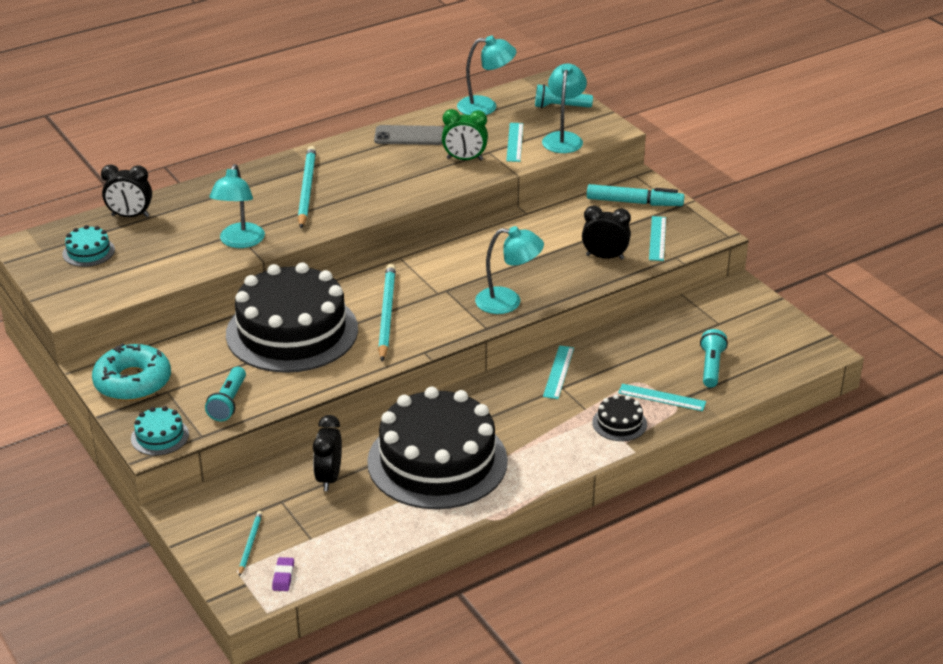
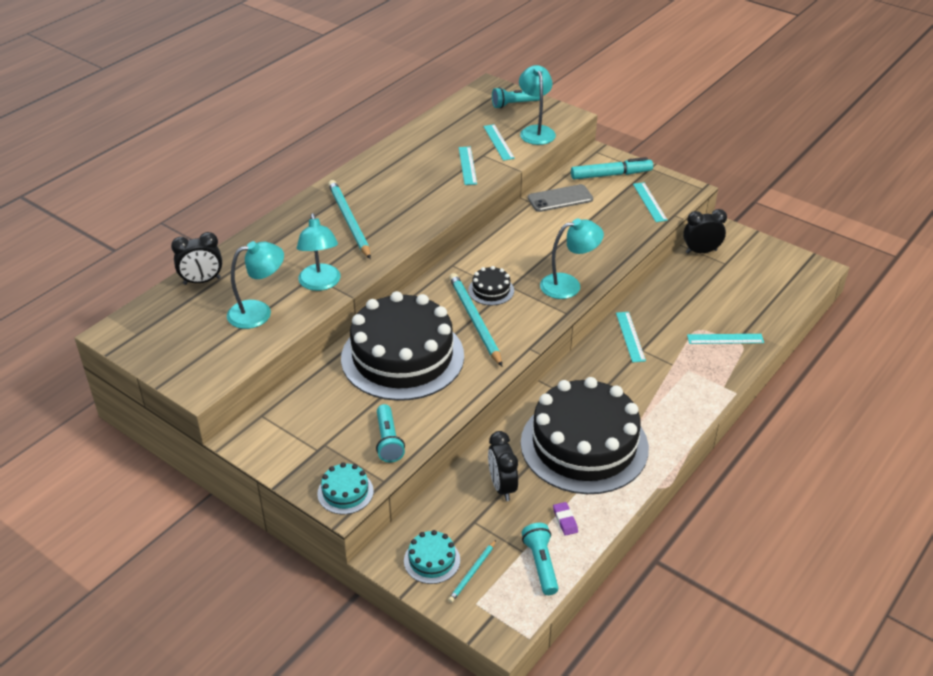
camera: 20 degrees left, 5 degrees up
(88, 252) = (183, 325): turquoise cake -> turquoise cake (432, 560)
(133, 382) = (286, 443): turquoise donut -> none
(250, 544) = (472, 573): turquoise pencil -> turquoise pencil turned 135 degrees counterclockwise
(283, 576) = (522, 597): purple eraser -> purple eraser (565, 520)
(409, 136) = (406, 154): grey phone -> grey phone (560, 199)
(464, 159) = (467, 165): green clock -> turquoise ruler
(485, 107) = (453, 116): turquoise lamp -> turquoise lamp (259, 312)
(604, 257) = (619, 227): black clock -> black clock (701, 251)
(619, 423) = (707, 370): black cake -> black cake (491, 290)
(711, 367) = (745, 302): turquoise flashlight -> turquoise flashlight (541, 564)

